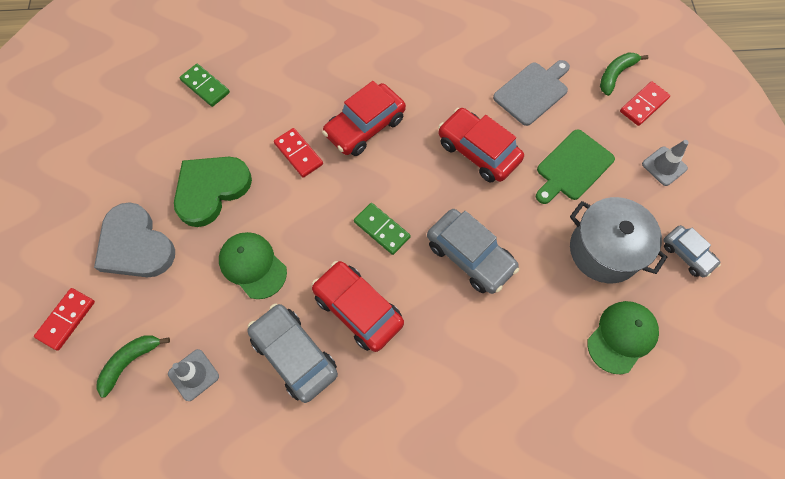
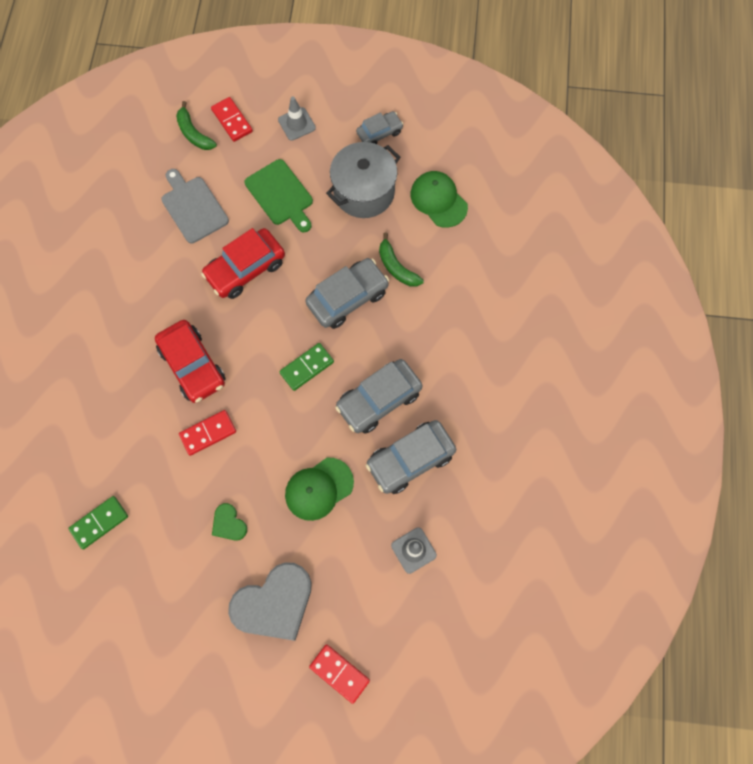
camera: 80 degrees left, 5 degrees up
(130, 362) = (392, 609): green banana -> green banana (396, 267)
(211, 190) = (229, 523): green heart -> green heart, size x0.48
(358, 309) = (379, 400): red car -> grey car

